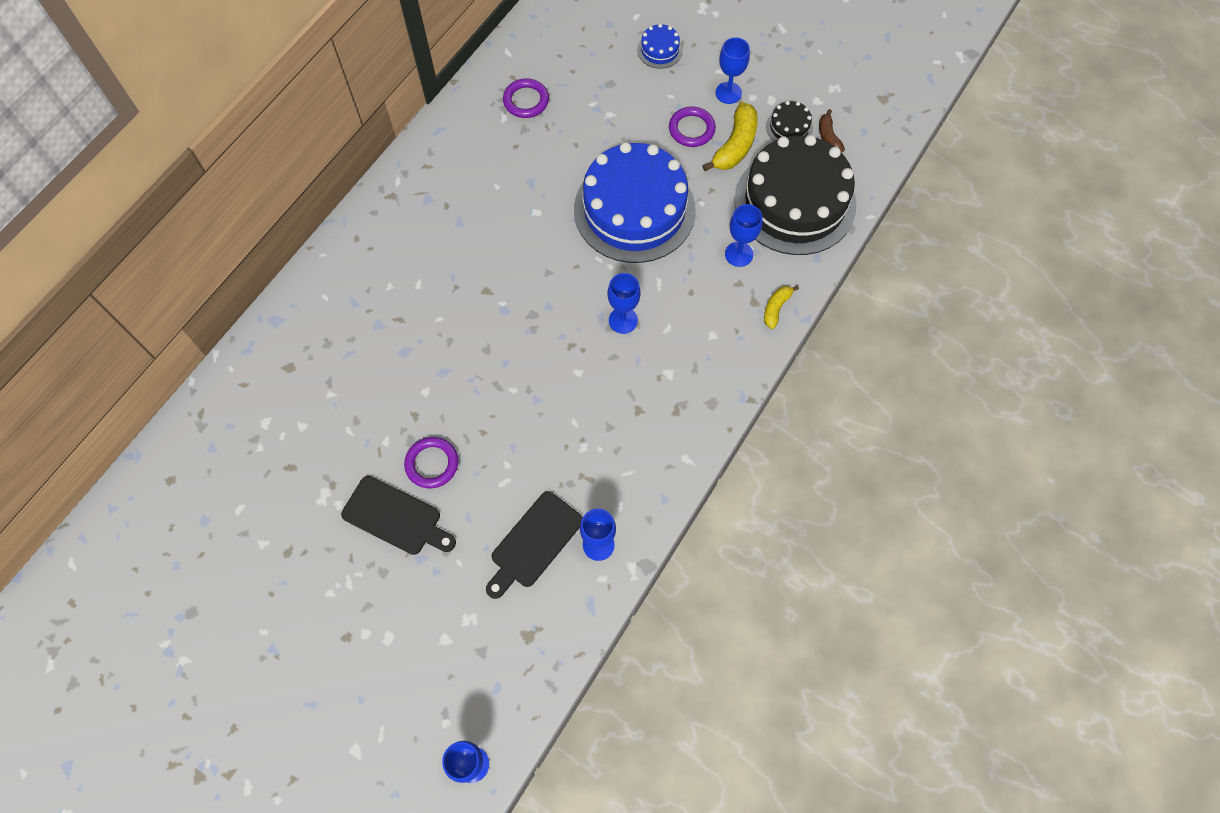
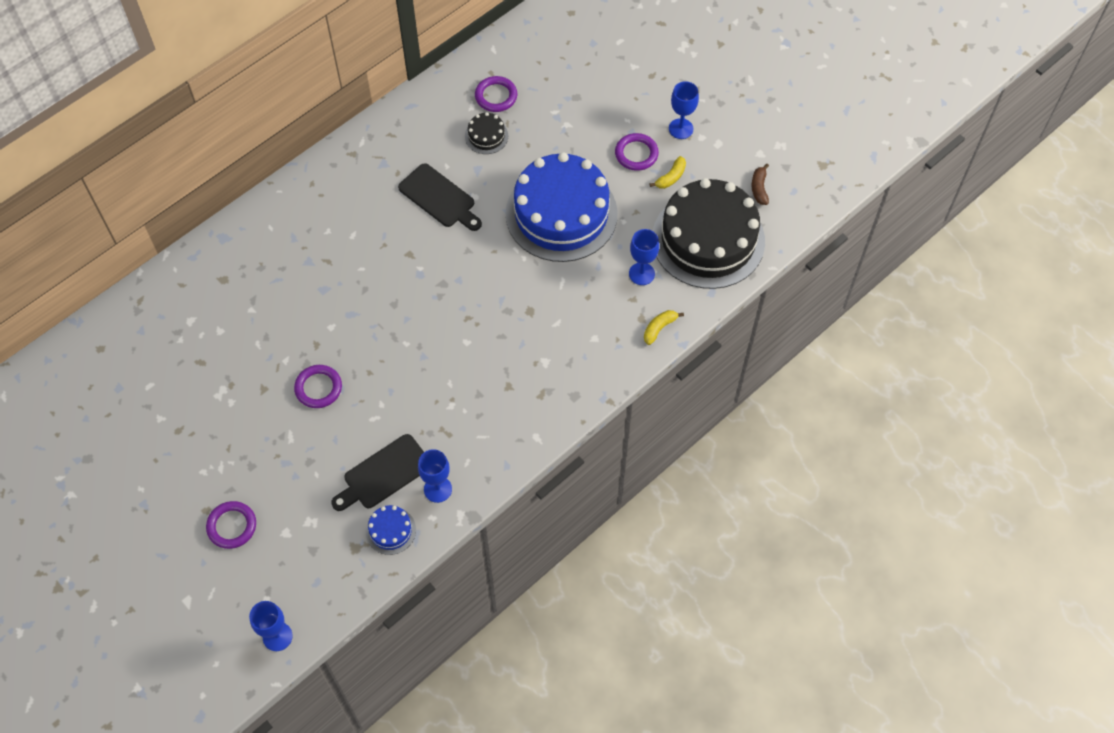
camera: 15 degrees right, 5 degrees down
(381, 648) = (232, 526): none -> purple ring
(396, 517) = (275, 424): black cutting board -> black cutting board (439, 198)
(623, 320) = (520, 307): blue goblet -> none
(660, 50) = (631, 76): blue cake -> blue cake (390, 530)
(735, 146) = (671, 177): yellow banana -> yellow banana, size x0.57
(789, 127) = (726, 171): black cake -> black cake (486, 136)

